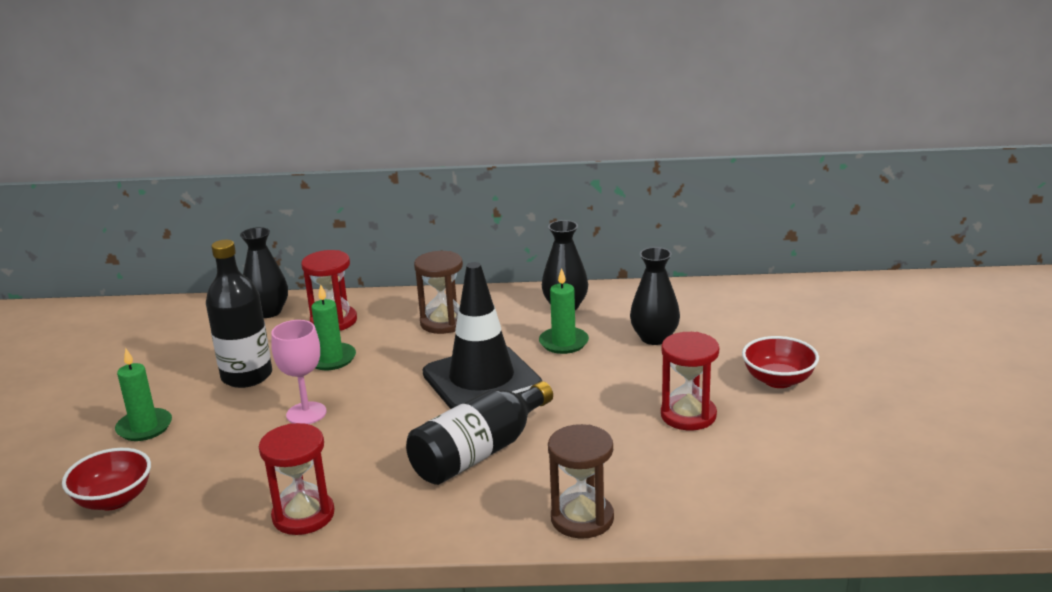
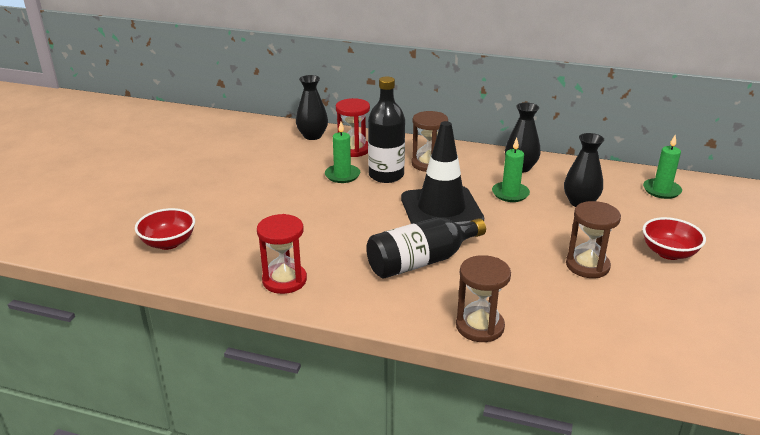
camera: 15 degrees right, 5 degrees up
(144, 427) = (205, 198): green candle -> green candle (661, 190)
(247, 376) = (283, 177): black bottle -> black bottle (386, 175)
(306, 413) = (312, 210): pink goblet -> none
(688, 415) = (587, 266): red hourglass -> brown hourglass

